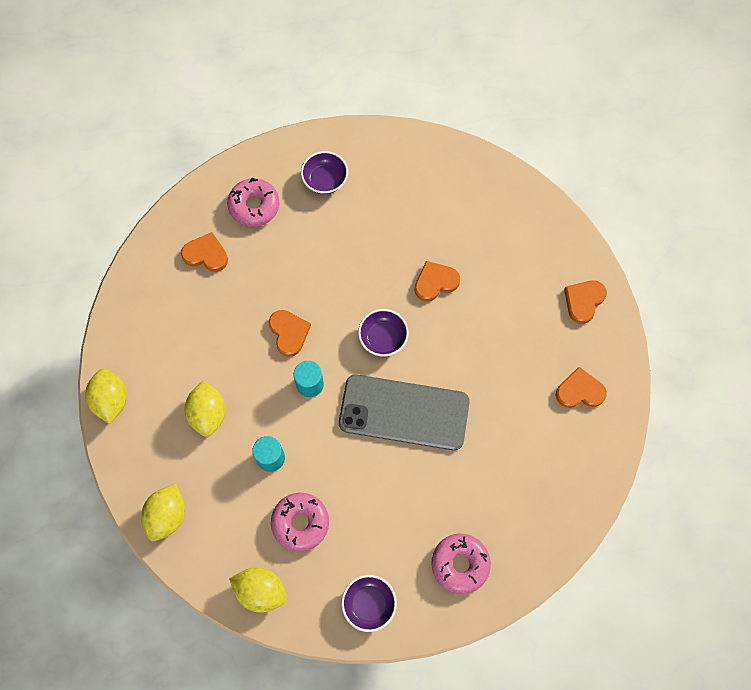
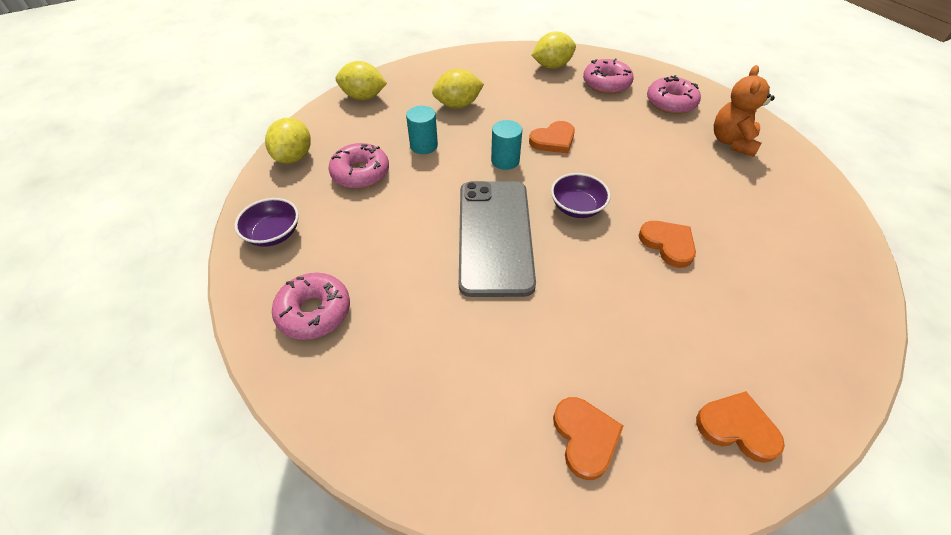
camera: 80 degrees right, 20 degrees down
(111, 400) = (457, 58): yellow lemon -> yellow lemon (552, 66)
(206, 254) = (606, 83): orange heart -> pink donut
(325, 180) = (732, 142): purple bowl -> orange teddy bear

